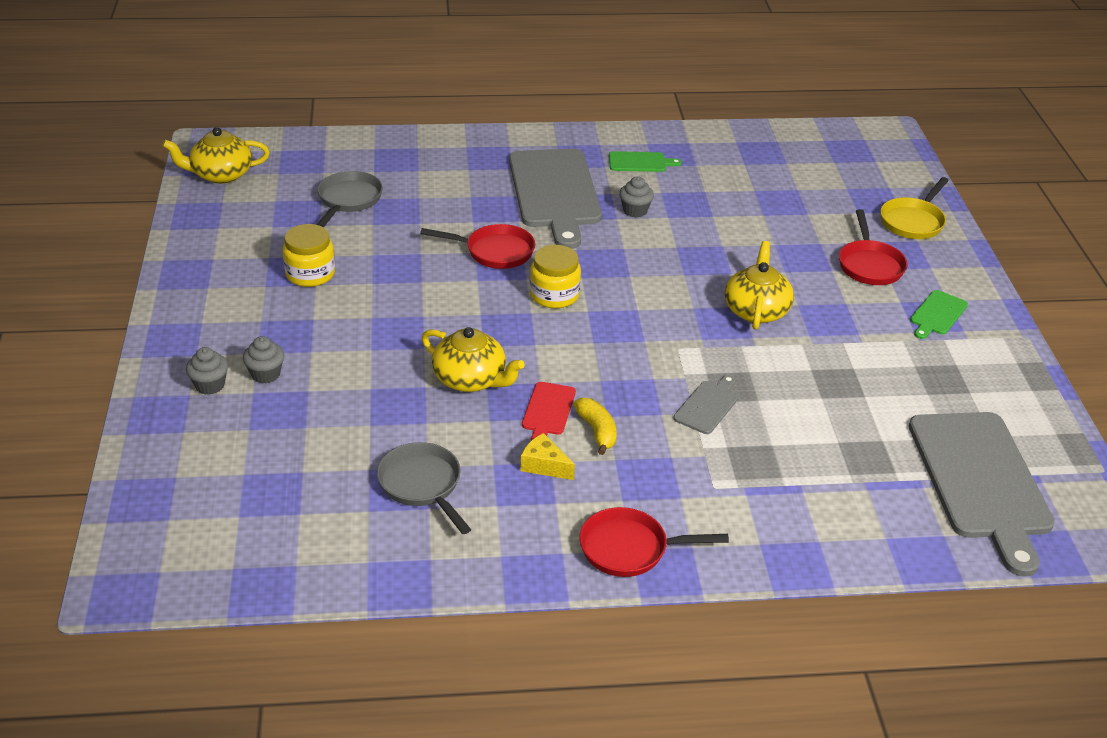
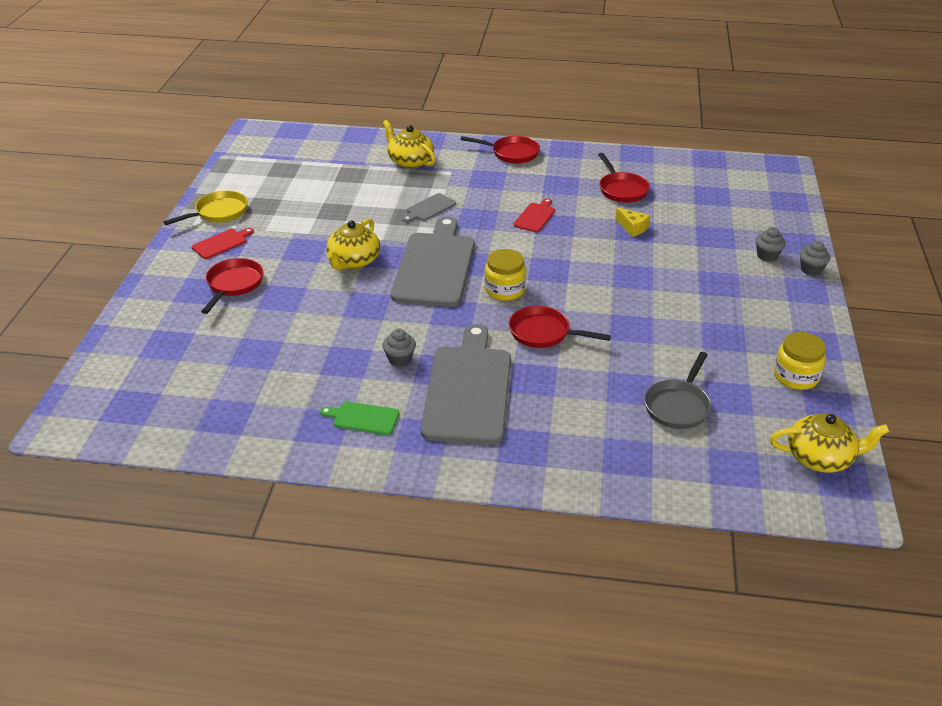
camera: 165 degrees left, 0 degrees up
(265, 374) = (729, 258): grey cupcake -> grey cupcake (811, 270)
(310, 274) = (706, 331): yellow jar -> yellow jar (796, 376)
(422, 485) = (622, 189): grey pan -> red pan
(471, 379) = (583, 239): yellow teapot -> yellow teapot (410, 161)
(544, 465) = (546, 191): yellow cheese -> yellow cheese (632, 228)
(597, 431) = (507, 203): yellow banana -> none
(913, 221) = (155, 318): yellow pan -> yellow pan (219, 212)
(937, 314) = (221, 243): green cutting board -> red cutting board
(981, 481) = (296, 158): grey cutting board -> grey cutting board (435, 266)

